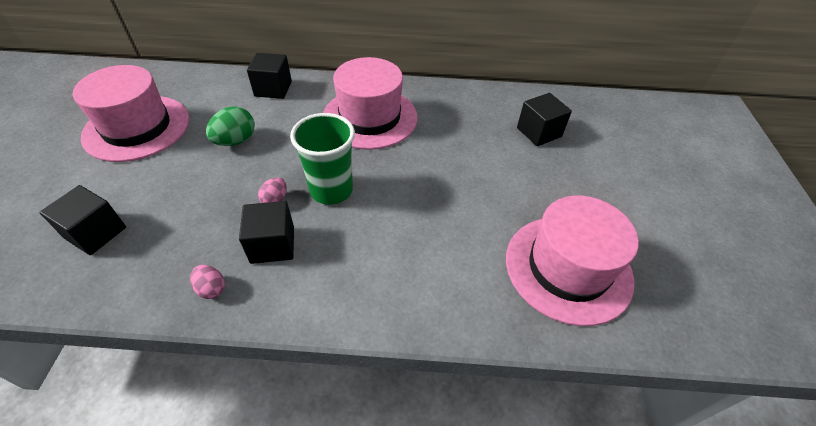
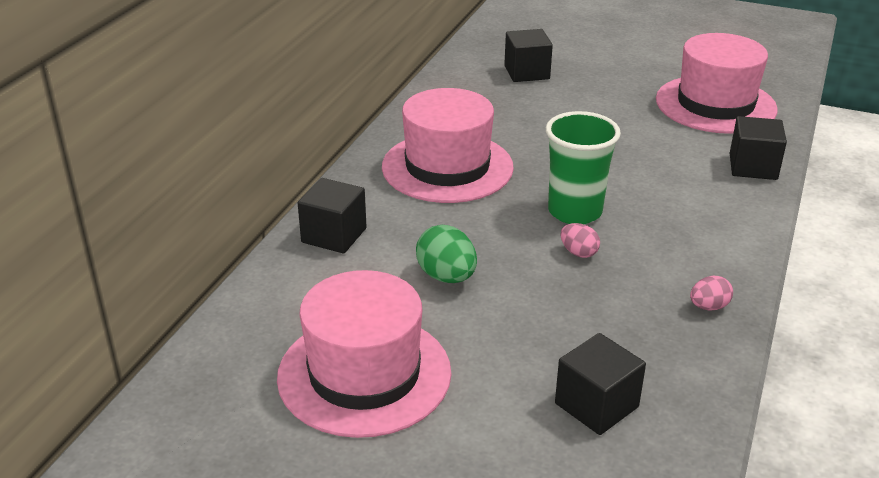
camera: 70 degrees left, 15 degrees down
(272, 245) = (652, 260): black cube -> black cube (753, 167)

